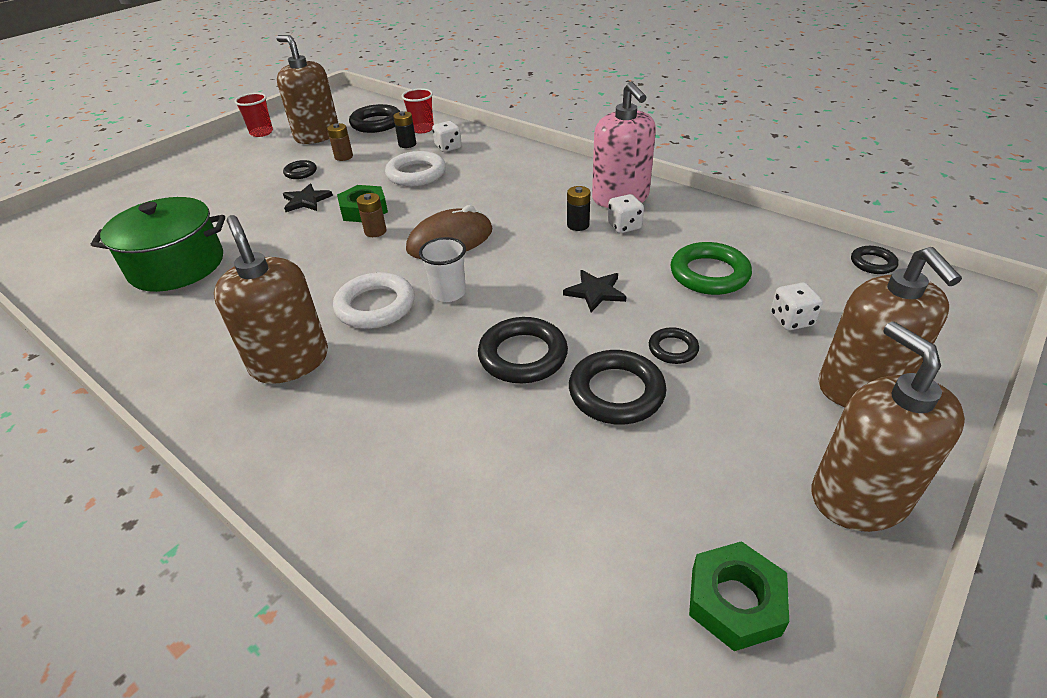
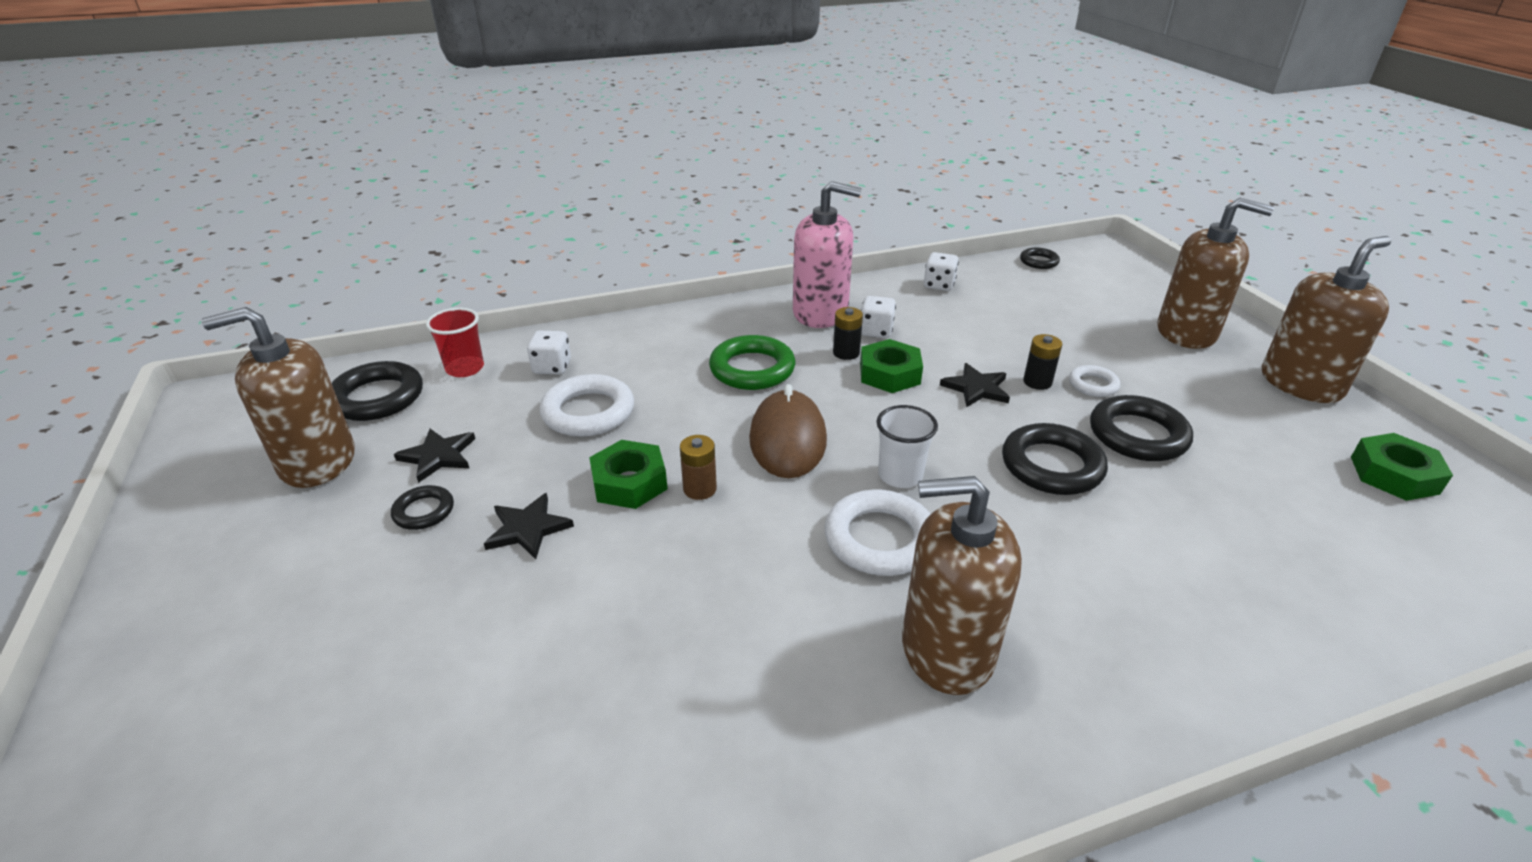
camera: 60 degrees left, 5 degrees down
(177, 265) = (559, 734): green pot -> none
(261, 132) = (190, 519): red cup -> none
(344, 157) = (438, 456): brown battery -> black star
(407, 144) = (491, 393): black battery -> black battery (1037, 382)
(570, 250) = (889, 374): none -> green nut
(673, 349) = (1093, 385): black ring -> white ring
(709, 274) = (996, 325): green ring -> green ring (752, 369)
(791, 320) = (1088, 321): white dice -> white dice (939, 285)
(859, 496) = (1300, 384): brown soap dispenser -> brown soap dispenser turned 135 degrees clockwise

